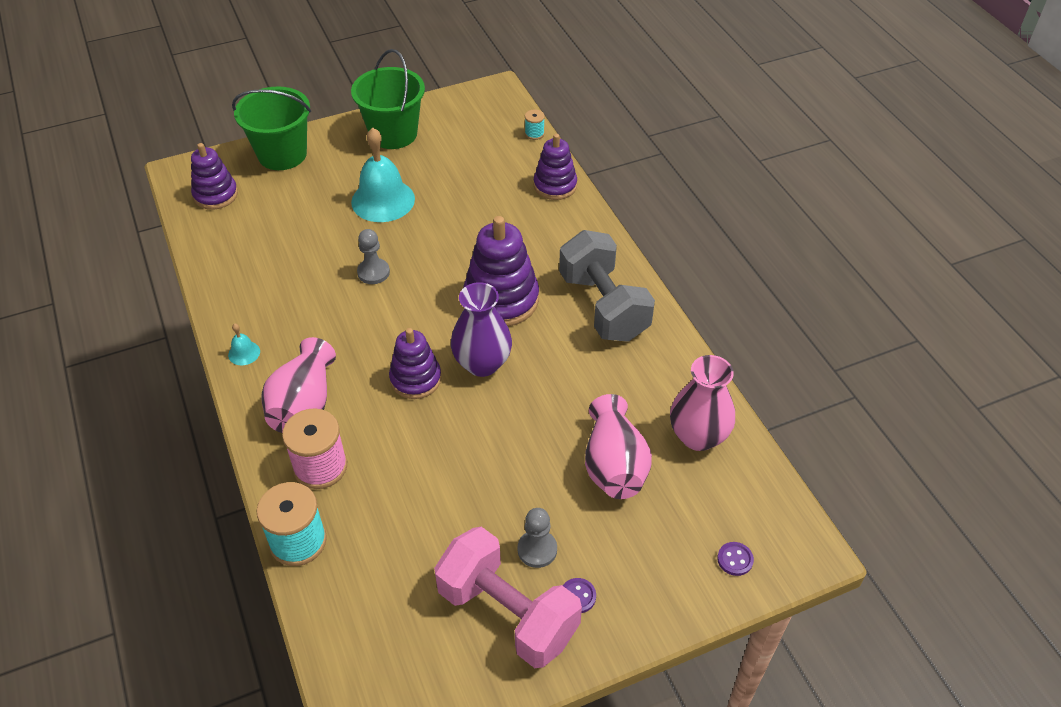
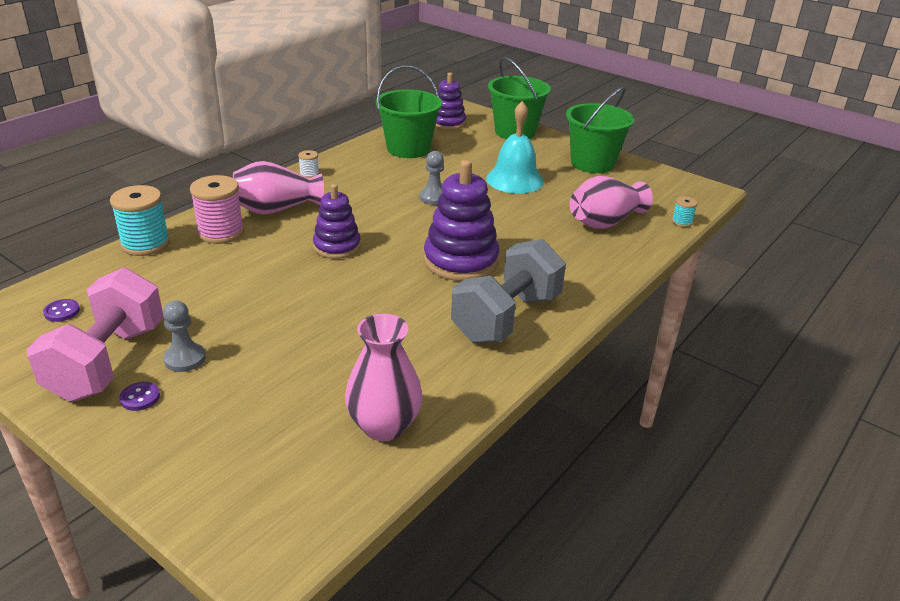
camera: 60 degrees right, 15 degrees down
(244, 353) = (309, 174): turquoise bell -> white spool
(250, 250) = (408, 149): none -> green bucket
(482, 363) = (379, 272): purple vase -> none
(555, 185) = (630, 250): purple stacking toy -> none
(614, 465) = (309, 378): pink vase -> pink vase (605, 222)
(735, 559) = (228, 499): purple button -> purple button (62, 311)

